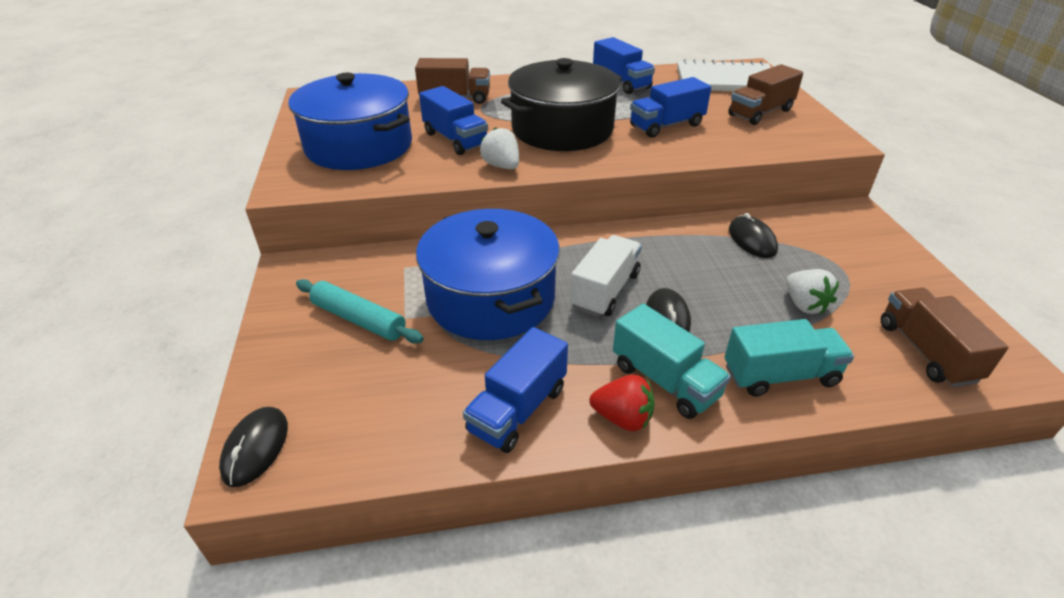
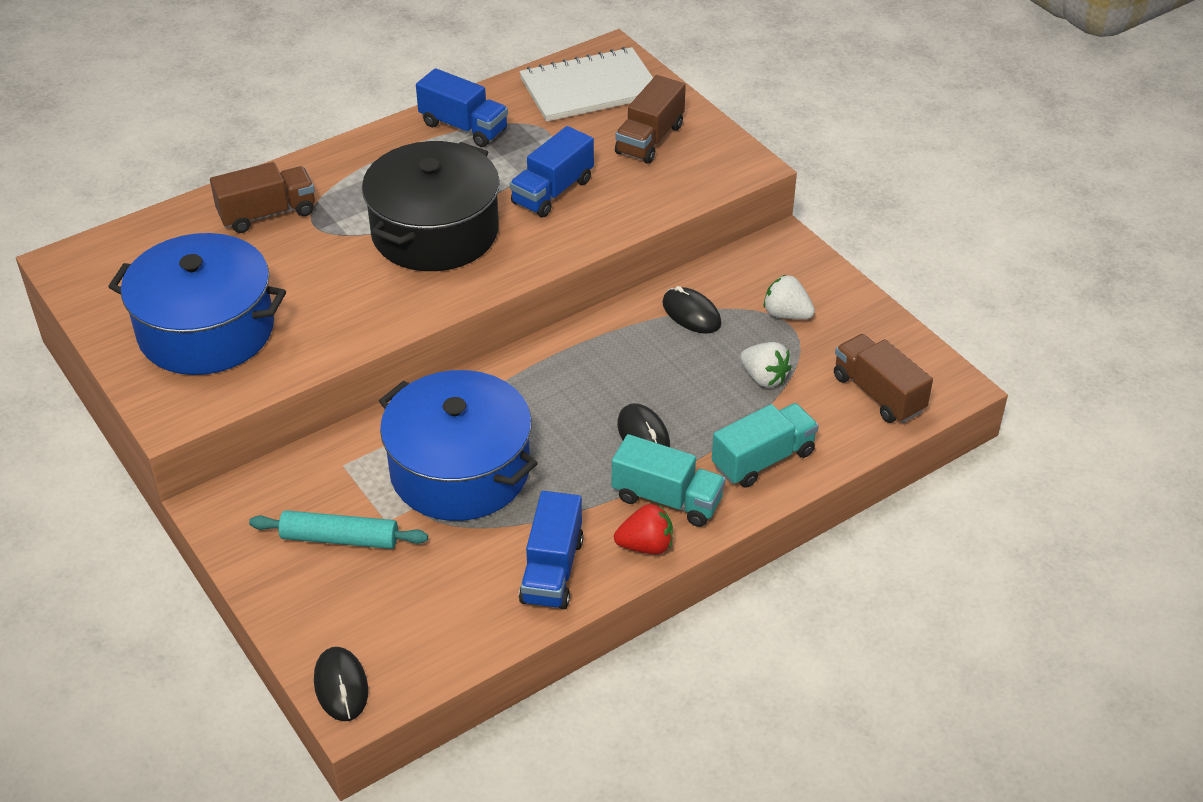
camera: 25 degrees left, 5 degrees up
(455, 139) = (317, 285): blue truck -> none
(502, 166) = (399, 310): white strawberry -> white strawberry (786, 314)
(605, 291) = (570, 424): white truck -> none

